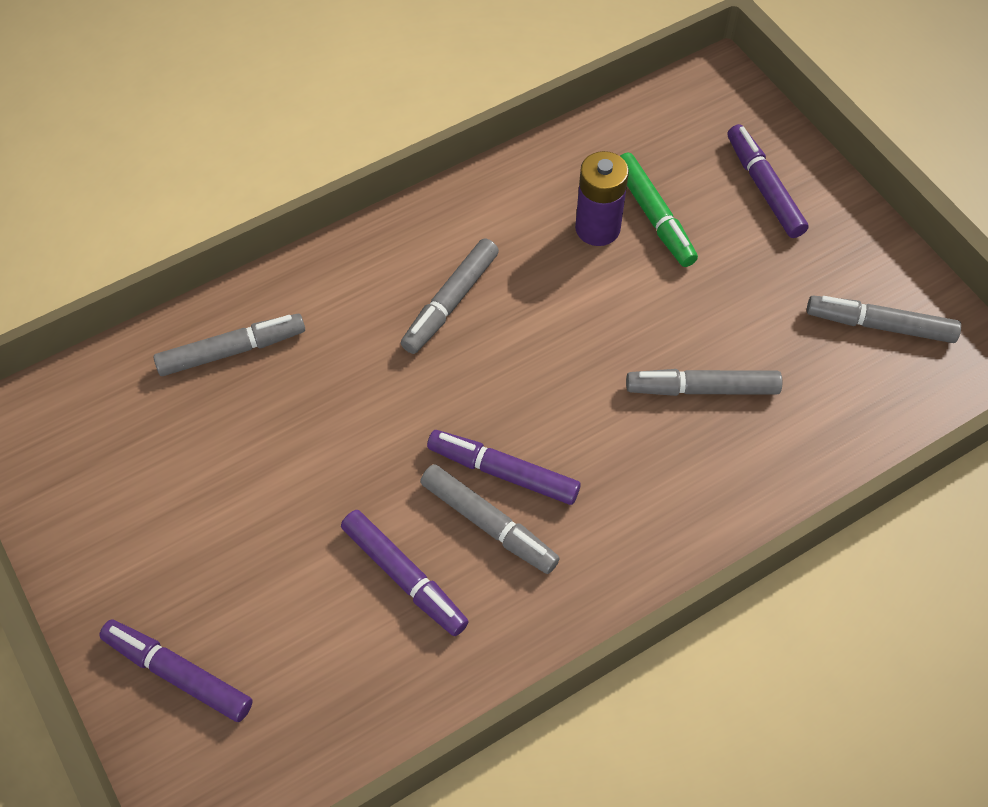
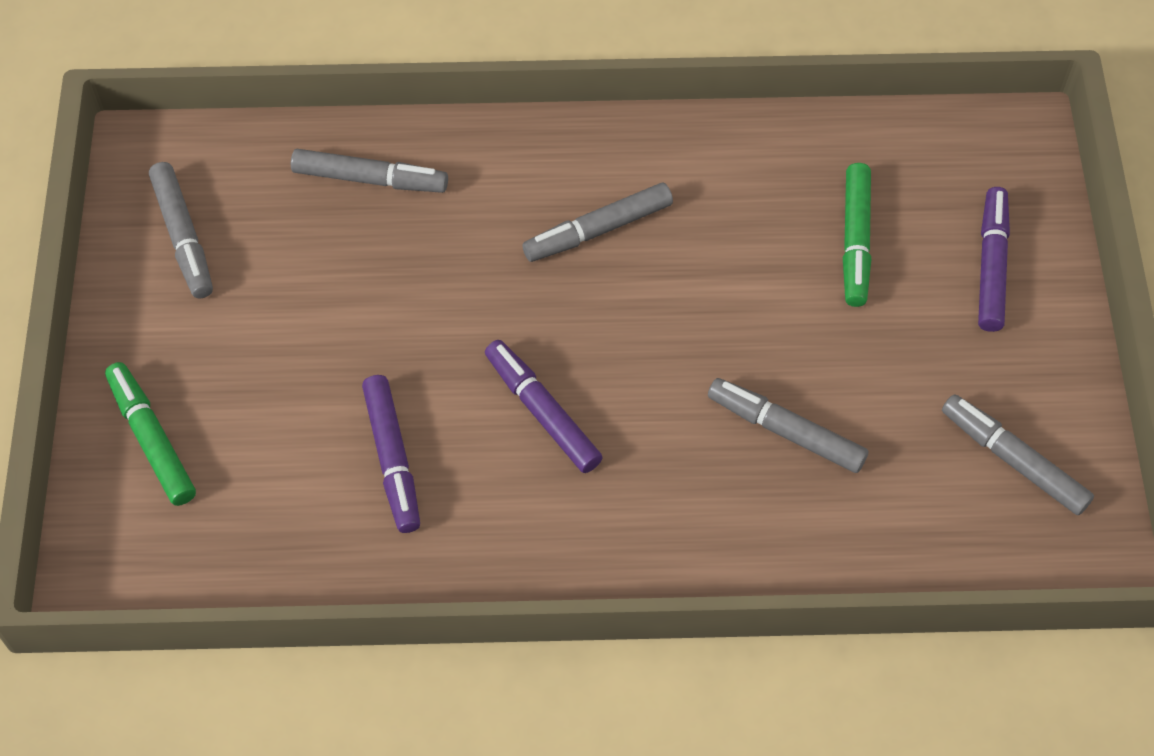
camera: 30 degrees right, 0 degrees up
(178, 674) = (152, 439): purple marker -> green marker
(489, 524) = (498, 452): grey marker -> grey marker (183, 237)
(597, 228) = (790, 226): purple battery -> none

